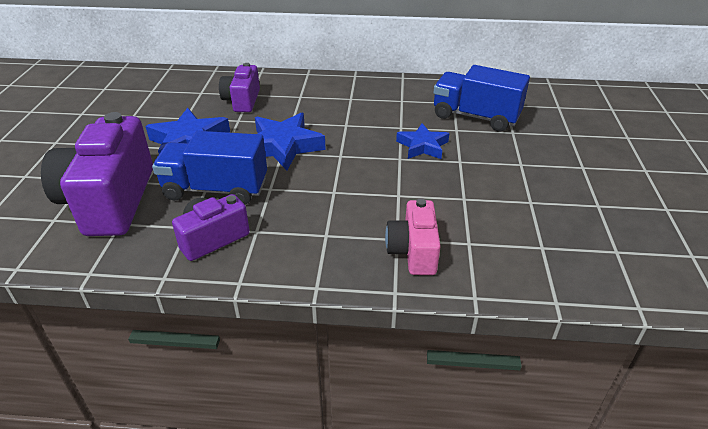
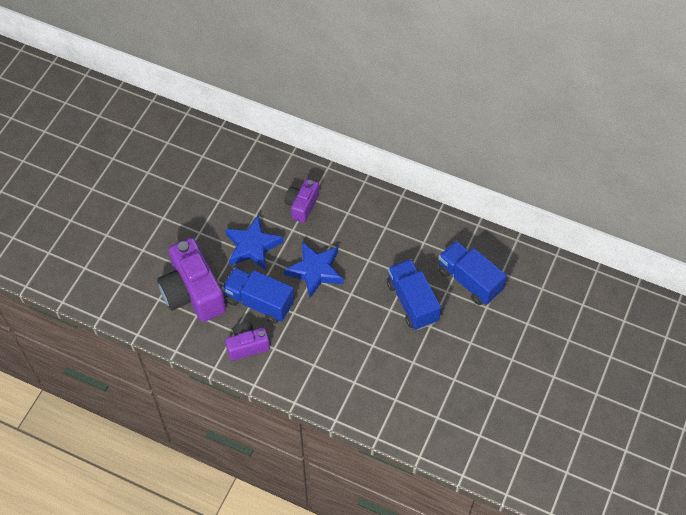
camera: 20 degrees right, 20 degrees up
(110, 201) = (193, 293): purple camera -> purple camera turned 45 degrees counterclockwise
(413, 251) = (359, 395): pink camera -> none
(422, 146) = (412, 302): blue star -> blue truck

